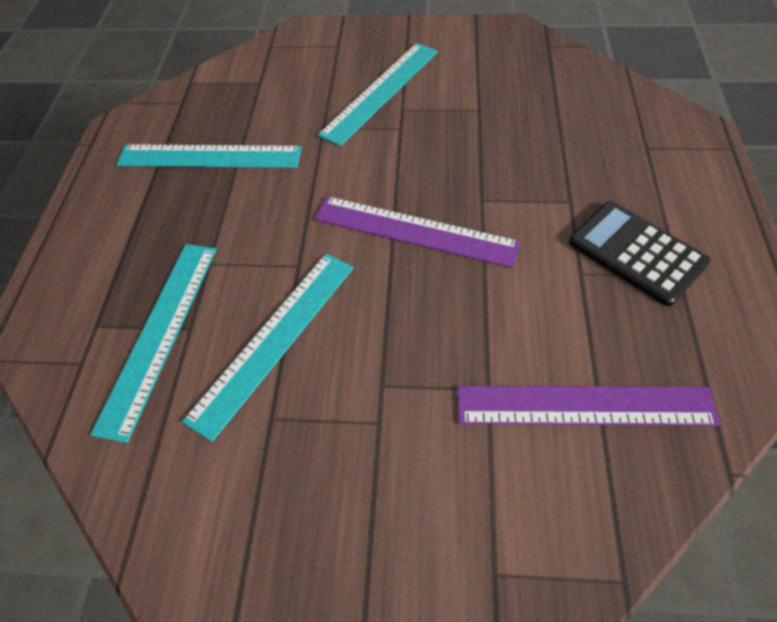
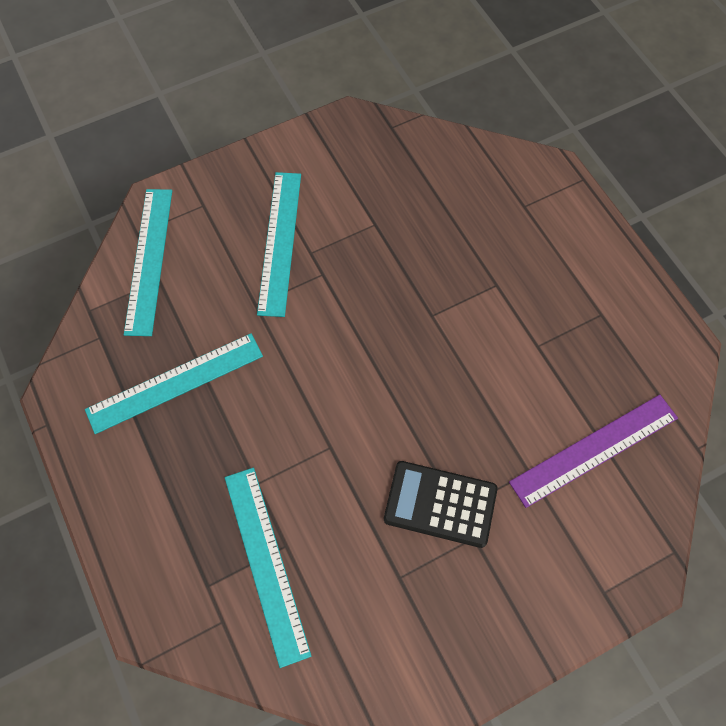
camera: 35 degrees left, 10 degrees up
(275, 339) = (358, 518): turquoise ruler -> turquoise ruler (149, 260)
(415, 231) = (399, 370): purple ruler -> none
(636, 253) = (565, 309): black calculator -> black calculator (440, 504)

